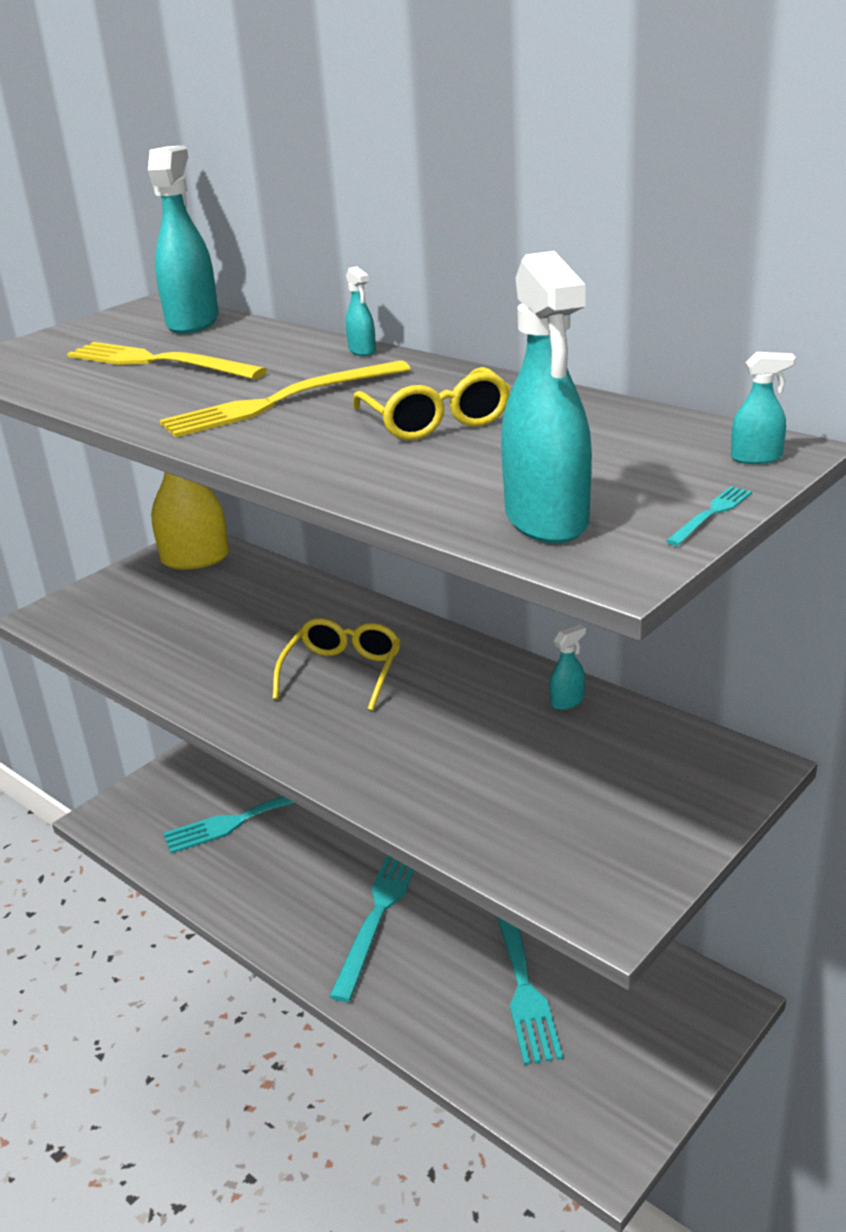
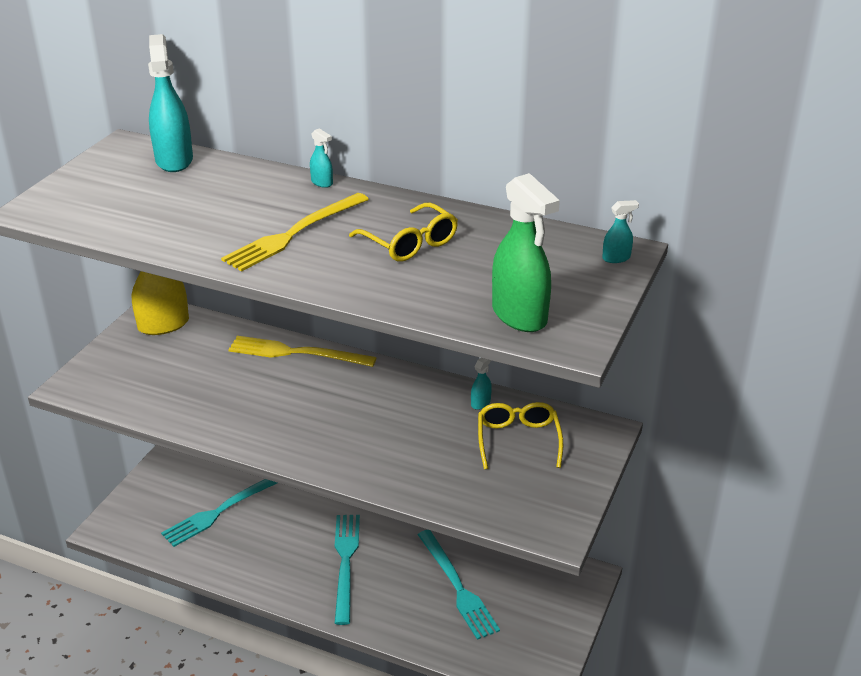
camera: 20 degrees left, 5 degrees up
(158, 362) = (176, 202): yellow fork -> yellow fork (296, 353)
(343, 672) = (322, 402): yellow glasses -> yellow glasses (518, 440)
(547, 520) = (519, 316): turquoise spray bottle -> green spray bottle
(711, 514) = (608, 302): turquoise fork -> none

